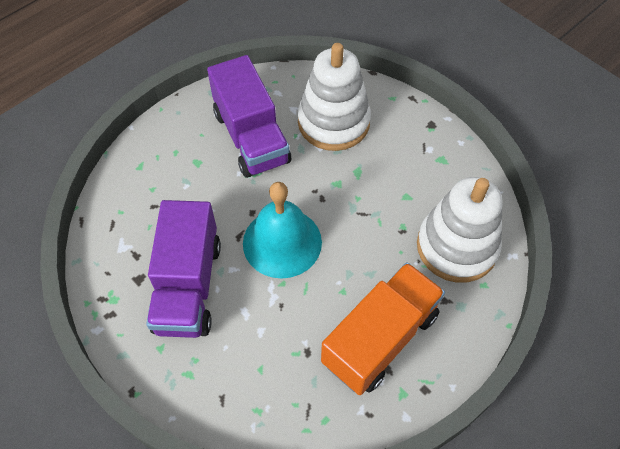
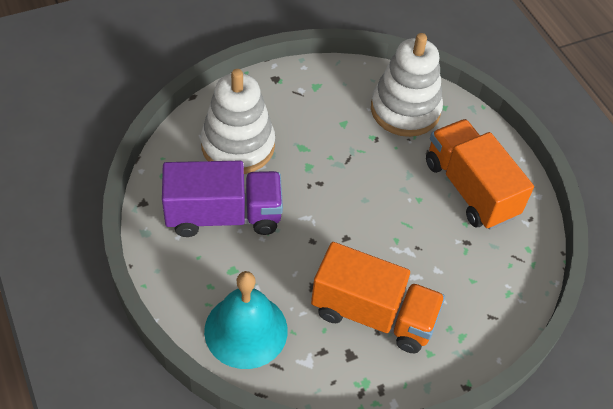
camera: 75 degrees left, 5 degrees down
(188, 286) = (373, 314): purple truck -> orange truck
(282, 242) = (354, 227): turquoise bell -> turquoise bell (246, 330)

